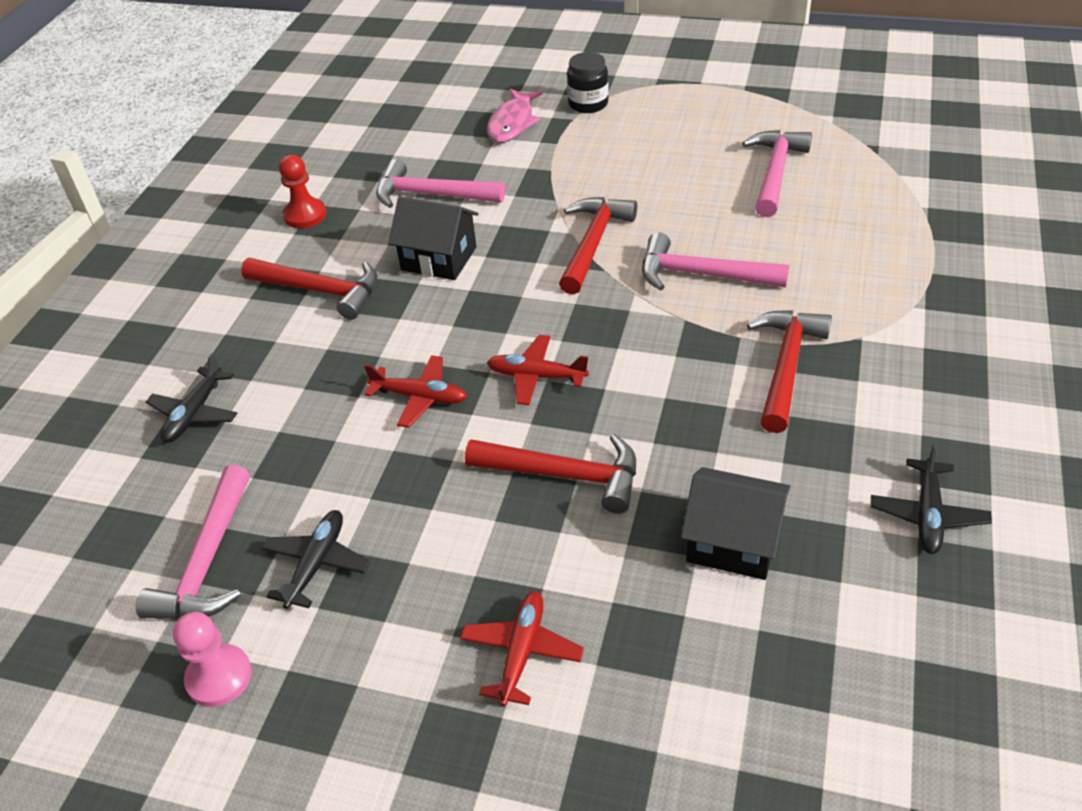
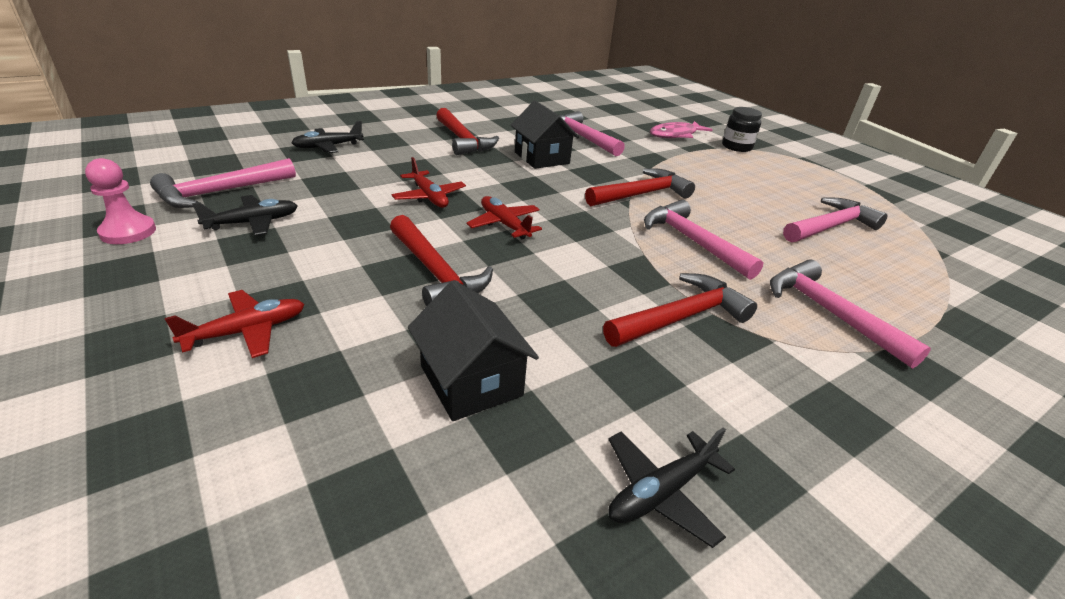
camera: 35 degrees right, 10 degrees down
(305, 215) = (507, 116): red pawn -> none
(866, 280) = (829, 313): none -> pink hammer

